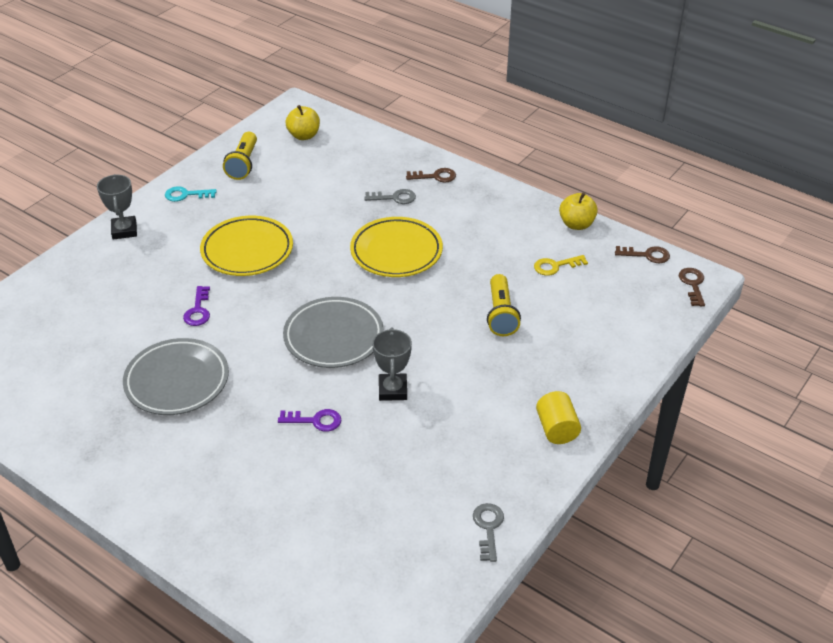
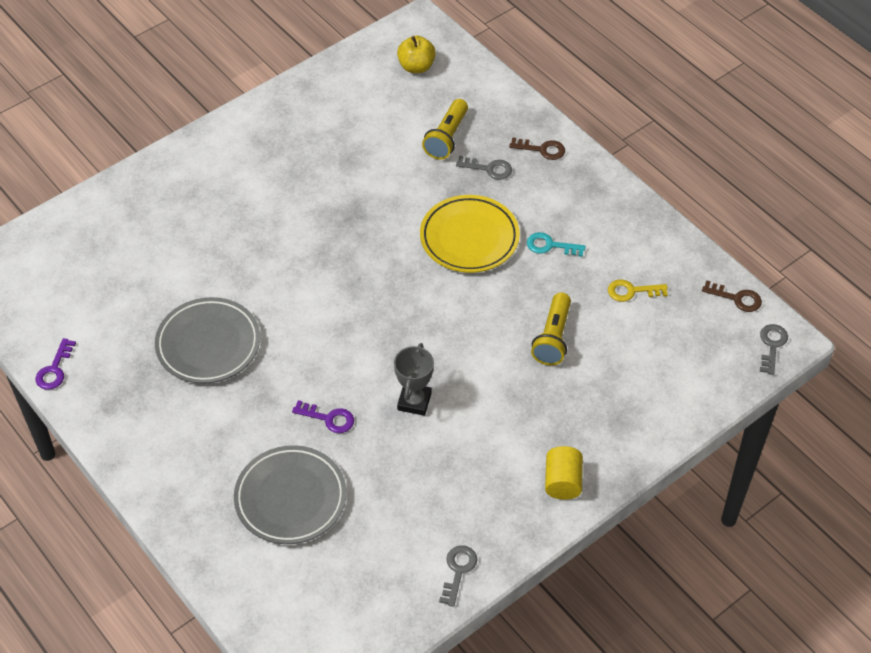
camera: 15 degrees right, 10 degrees up
(124, 230) = (199, 154): grey trophy -> none
(186, 195) = (271, 121): turquoise key -> turquoise key (550, 246)
(198, 310) = (248, 267): purple key -> purple key (54, 369)
(243, 164) = (341, 93): yellow flashlight -> yellow flashlight (446, 138)
(247, 250) = (316, 205): yellow plate -> none
(333, 337) = (374, 327): grey plate -> grey plate (290, 498)
(576, 224) = (674, 243): yellow apple -> none
(692, 284) = (772, 345): brown key -> grey key

